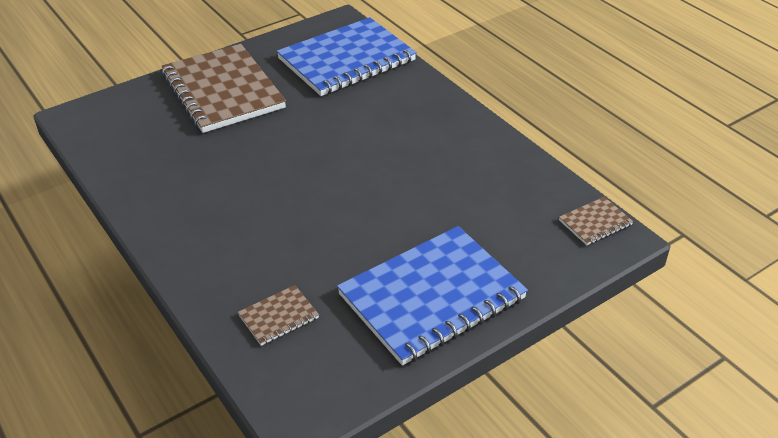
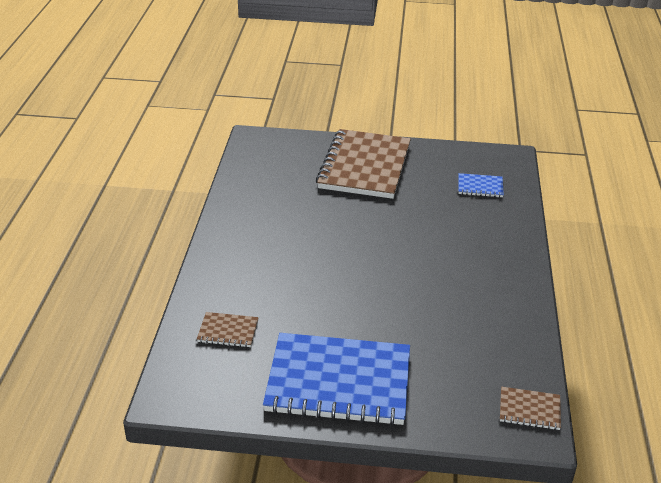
camera: 40 degrees right, 5 degrees down
(347, 60) = (480, 187): blue notebook -> blue notebook, size x0.42

